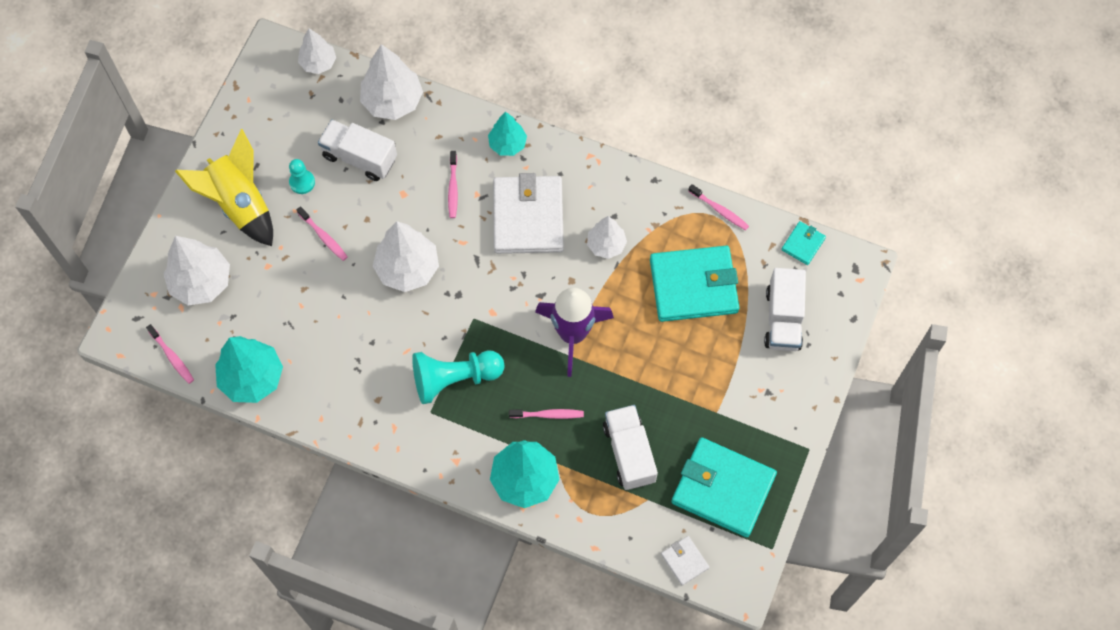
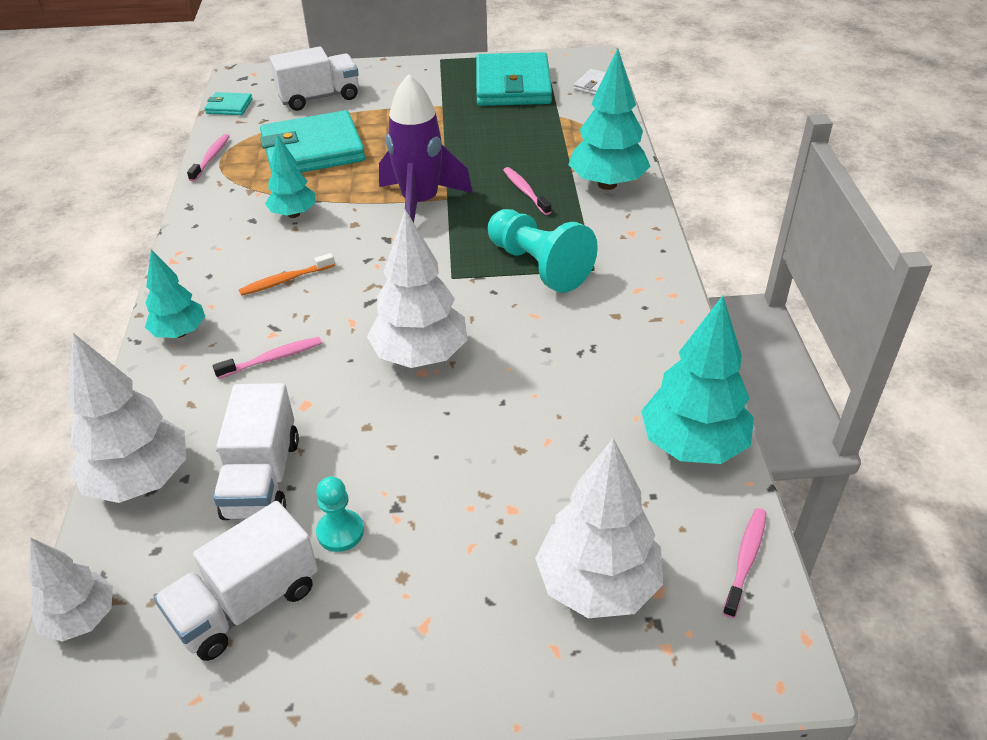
camera: 115 degrees left, 25 degrees down
(240, 203) = (422, 602): yellow rocket -> none
(323, 236) = (422, 463): pink toothbrush -> none
(528, 217) = (285, 280): white wallet -> orange toothbrush
(606, 245) = (293, 214): white tree -> turquoise tree
(629, 453) = (523, 136): white truck -> white truck (246, 604)
(693, 286) = (313, 150): turquoise wallet -> turquoise wallet turned 75 degrees counterclockwise

